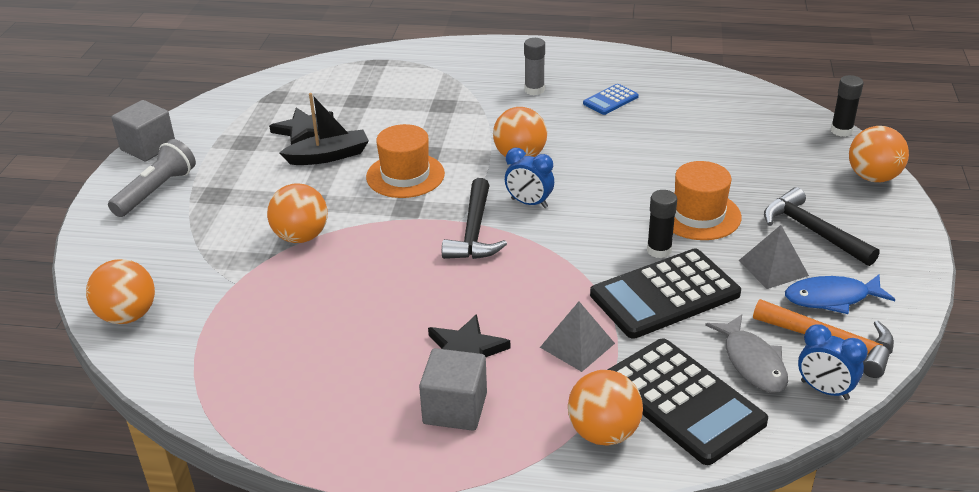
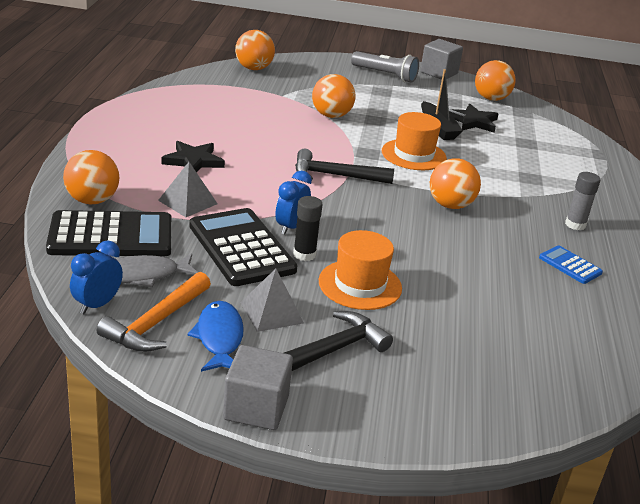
camera: 85 degrees right, 5 degrees down
(455, 408) = (137, 153): grey cube -> grey cube (256, 408)
(529, 203) = (376, 202): blue clock -> blue clock (291, 227)
(683, 401) = (111, 236): black calculator -> black calculator turned 150 degrees counterclockwise
(841, 131) = (549, 424): black glue stick -> none
(873, 177) = (442, 424): orange ball -> orange ball (491, 99)

